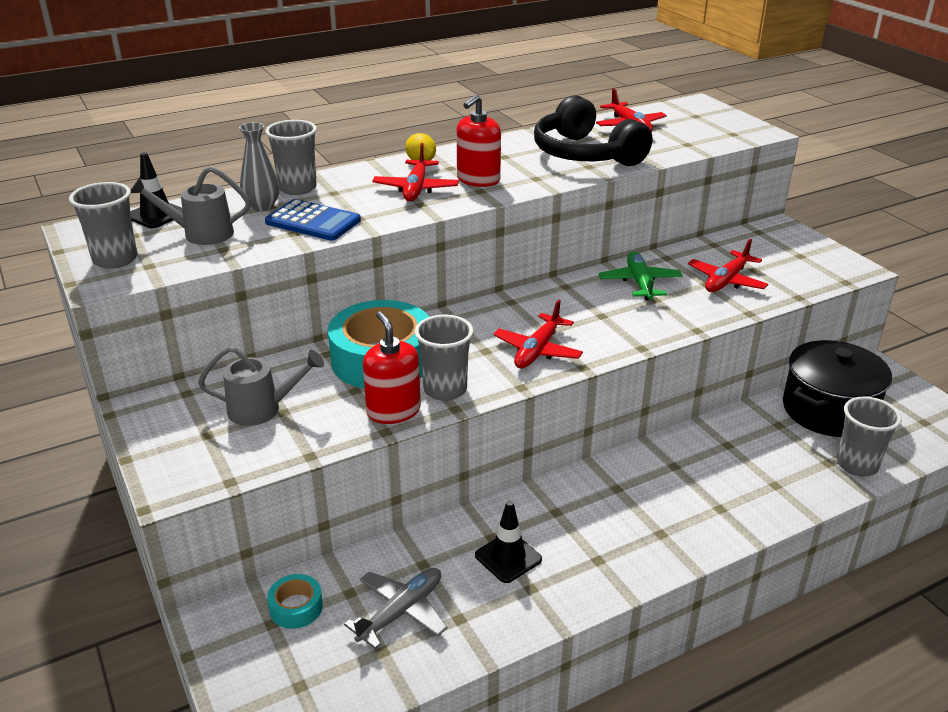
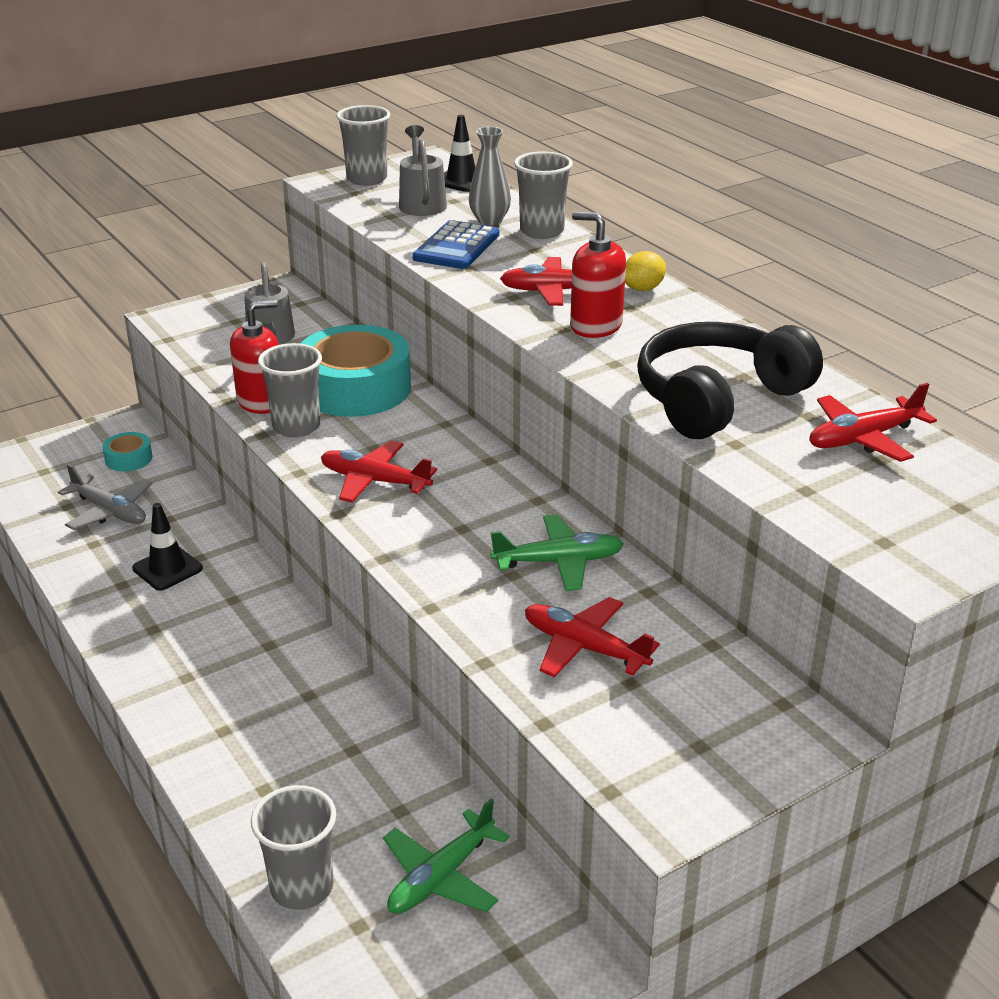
camera: 85 degrees right, 0 degrees up
(828, 410) = (441, 877): black pot -> green plane

